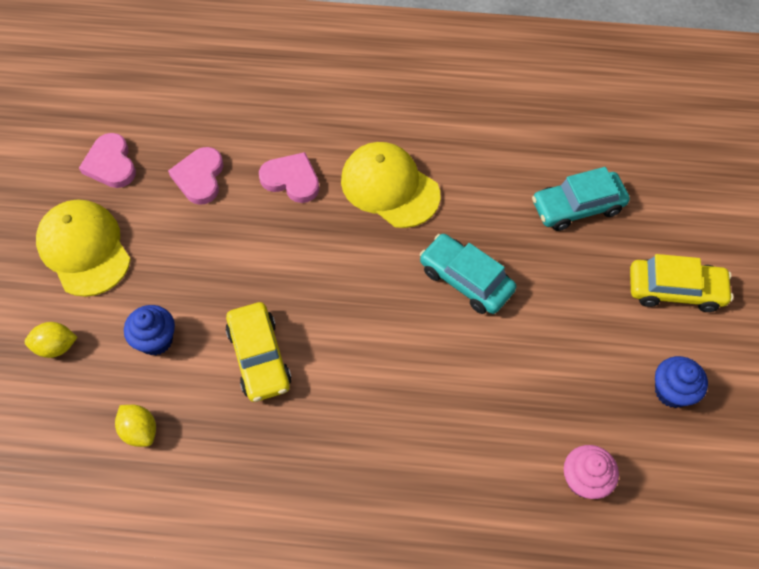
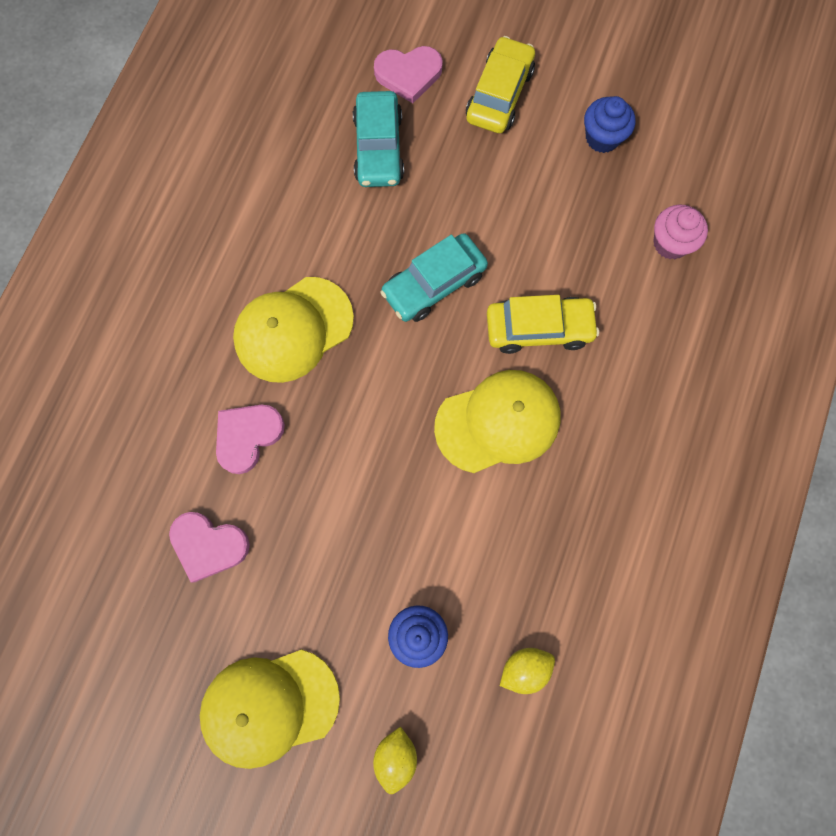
camera: 75 degrees left, 15 degrees up
(111, 164) = (150, 656): pink heart -> pink heart (408, 74)
(259, 357) = (469, 521): yellow car -> yellow car (539, 328)
(354, 360) = (498, 422): none -> yellow cap

